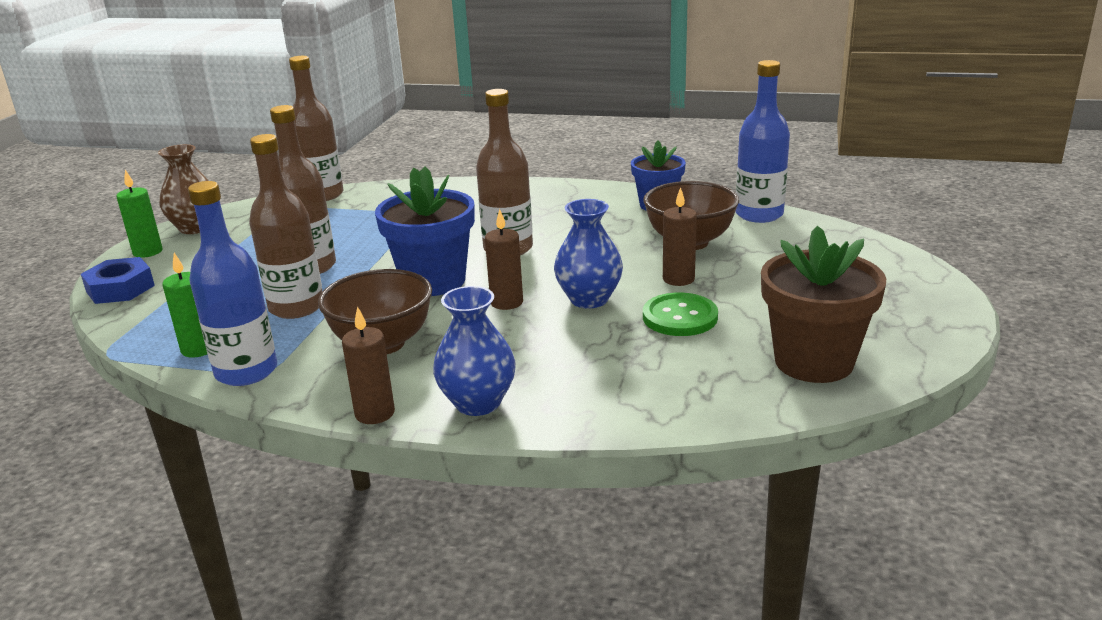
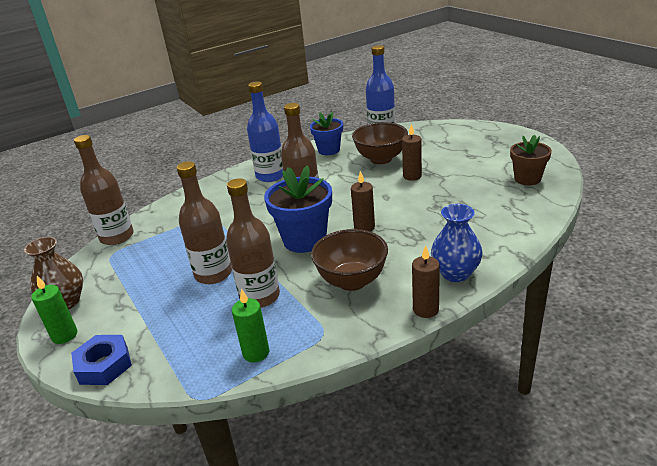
camera: 45 degrees left, 5 degrees up
(246, 371) = (314, 341): blue bottle -> blue bottle (270, 176)
(589, 299) = (396, 205): blue vase -> none
(680, 317) = (448, 190): green button -> none
(813, 362) = (527, 179): brown flower pot -> brown flower pot, size x0.65

